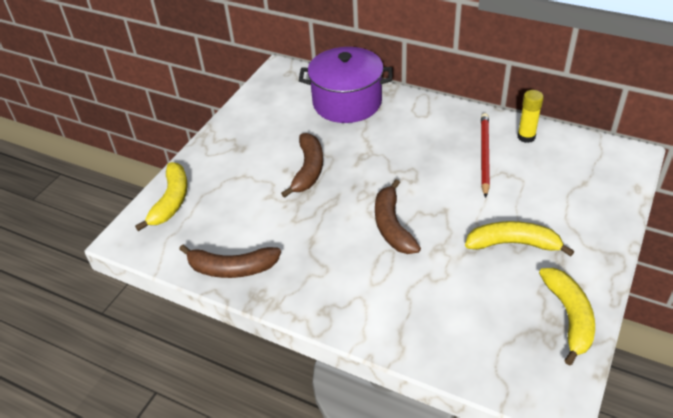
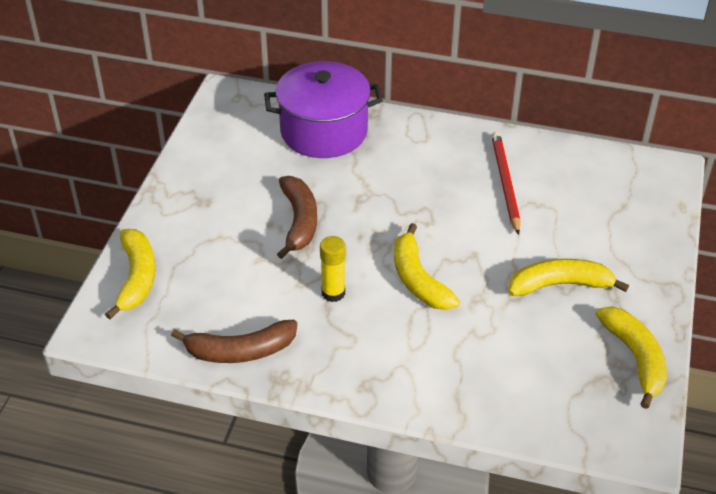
camera: 15 degrees left, 0 degrees up
(392, 226) = (418, 279): brown banana -> yellow banana
(526, 137) = (548, 157): yellow glue stick -> yellow glue stick (333, 293)

